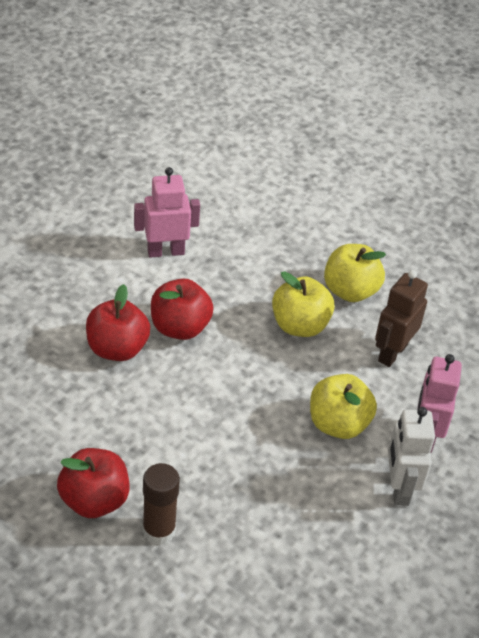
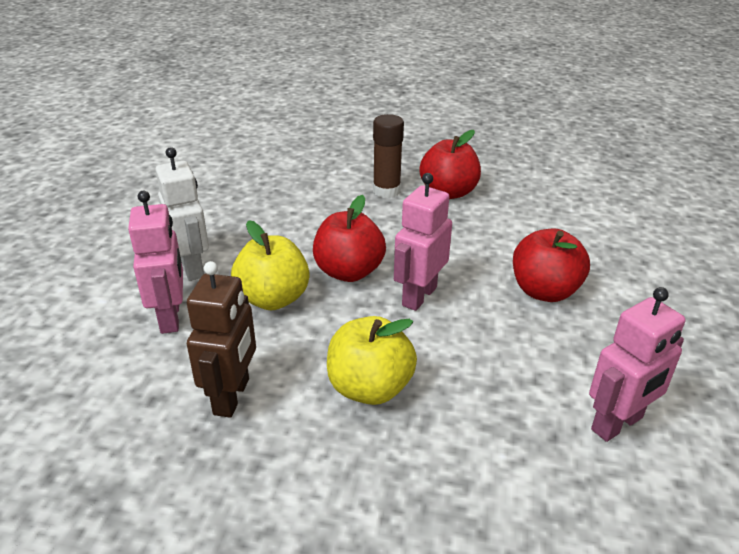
camera: 160 degrees right, 10 degrees down
(180, 328) = (505, 333): red apple -> red apple (349, 272)
(219, 382) = (419, 296): none -> pink robot
(350, 291) = (324, 469): yellow apple -> none

